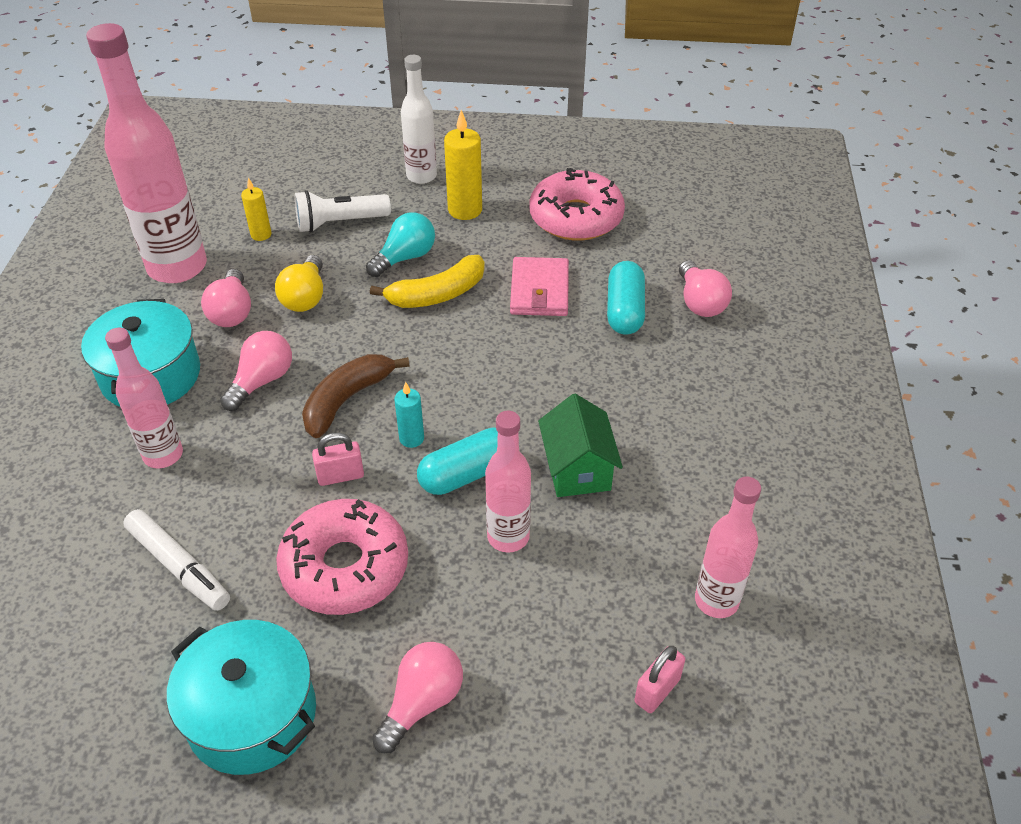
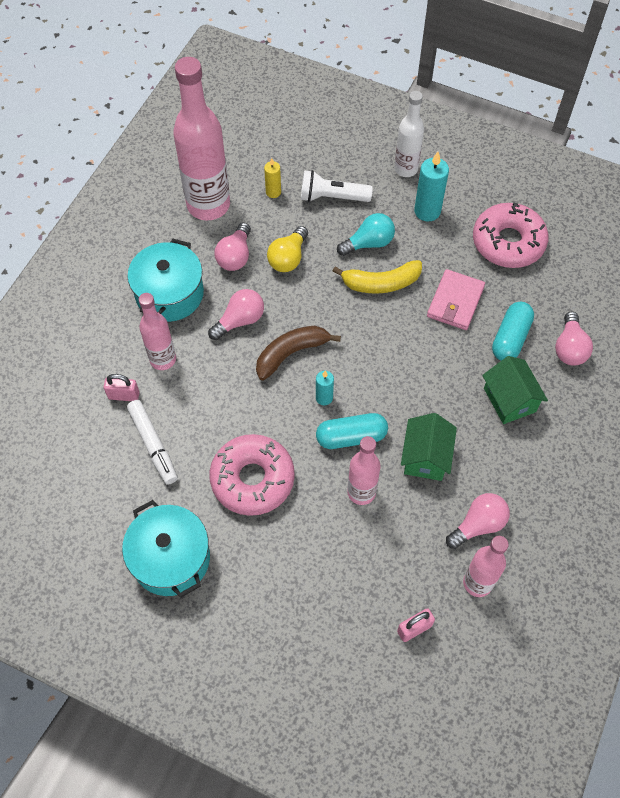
camera: 20 degrees right, 15 degrees up
(340, 476) = (269, 412): pink padlock -> pink padlock (124, 395)
(422, 702) = (270, 586): pink light bulb -> pink light bulb (478, 525)
(465, 210) = (427, 211): yellow candle -> turquoise candle
(655, 375) = (509, 400): none -> green house

